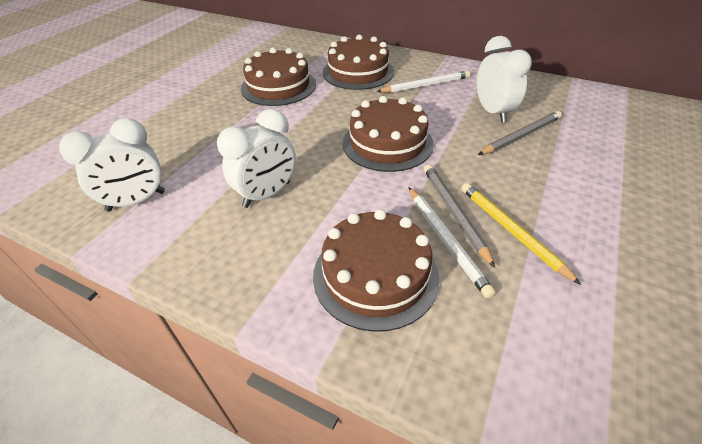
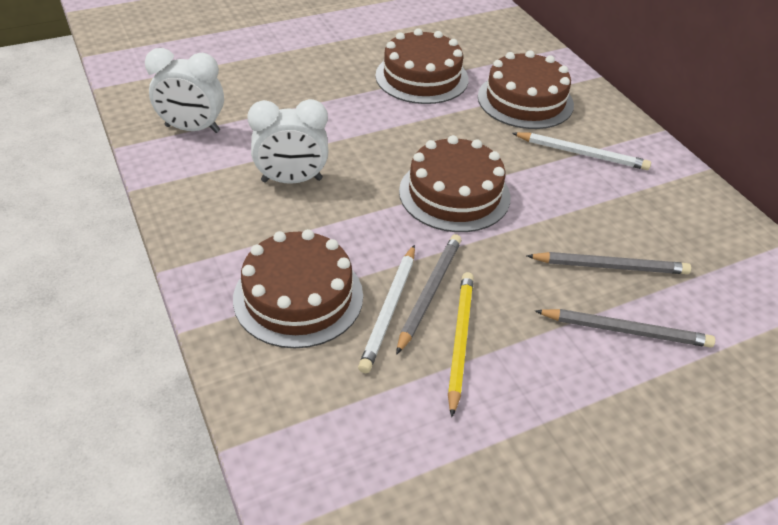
camera: 35 degrees right, 0 degrees up
(492, 112) = (616, 224): white clock -> none
(576, 165) = (625, 331): none -> grey pencil

